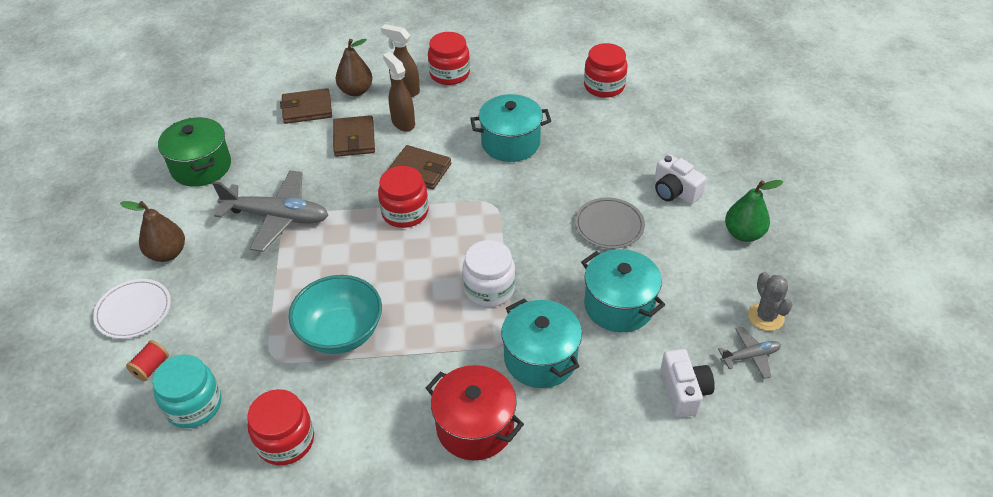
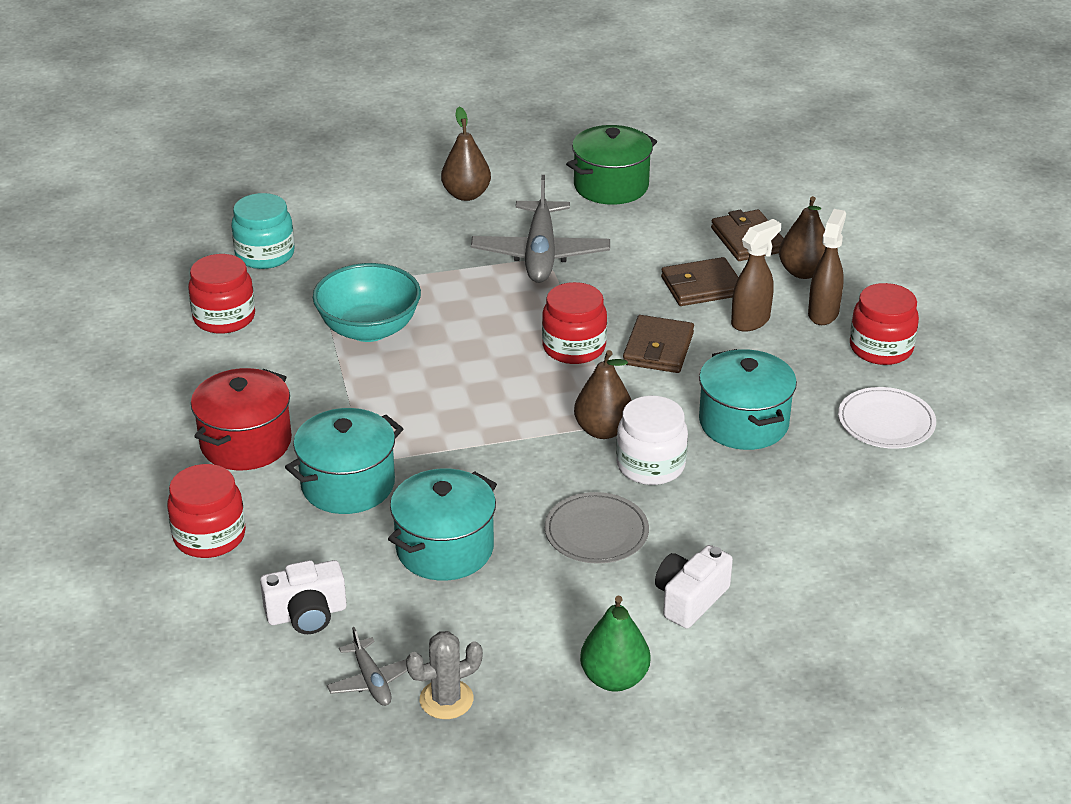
camera: 80 degrees right, 10 degrees down
(133, 311) = (382, 193): white plate -> white plate (886, 422)
(151, 367) = (310, 220): red spool -> none
(489, 289) = (455, 432): white jar -> white jar (650, 465)
(504, 209) = (603, 430): none -> brown pear
(604, 86) = (924, 510): red jar -> red jar (209, 536)

